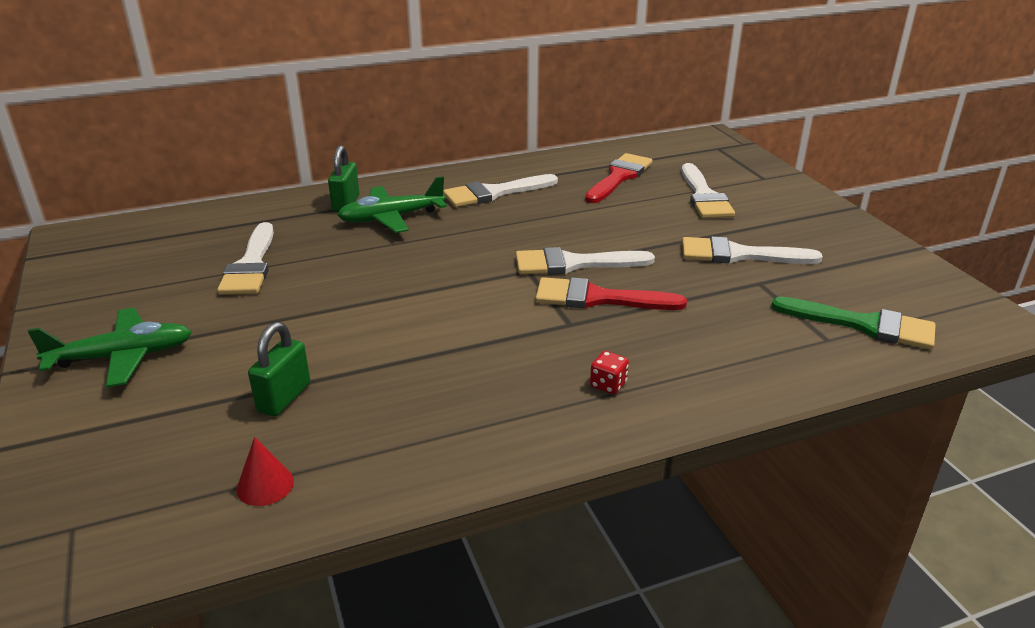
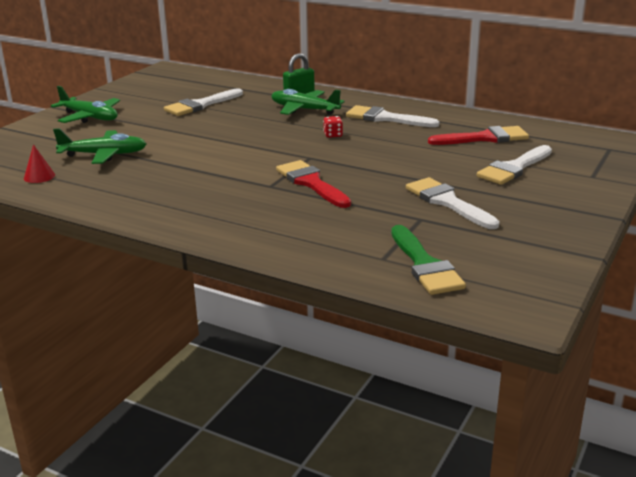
camera: 50 degrees right, 5 degrees down
(284, 398) = (104, 155): green padlock -> green plane
(573, 264) = (340, 164): white brush -> none
(608, 385) = (223, 214): red dice -> red dice (333, 135)

